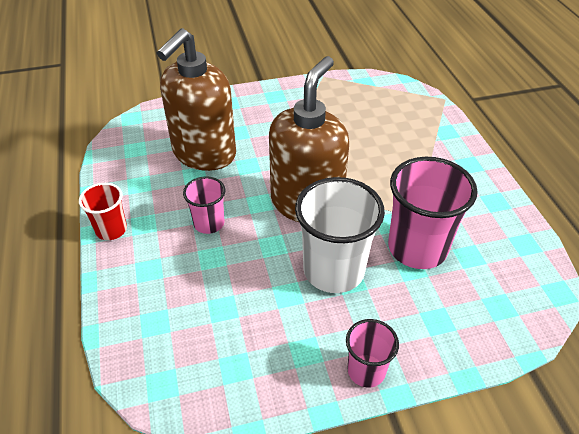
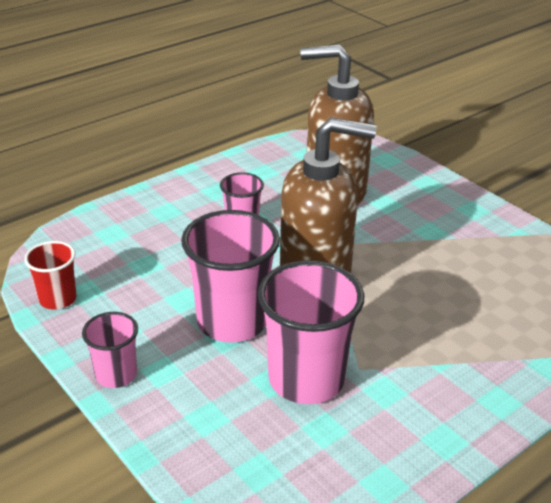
camera: 65 degrees right, 10 degrees down
(111, 230) = (198, 177): red cup -> red cup (58, 299)
(334, 270) = (232, 322): white cup -> pink cup

